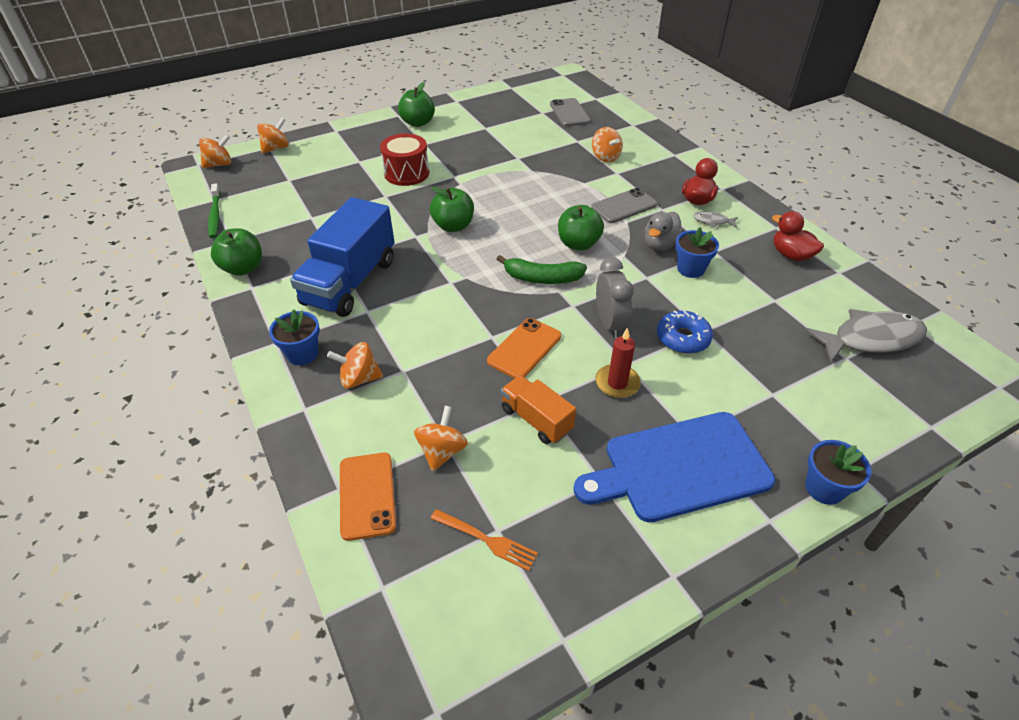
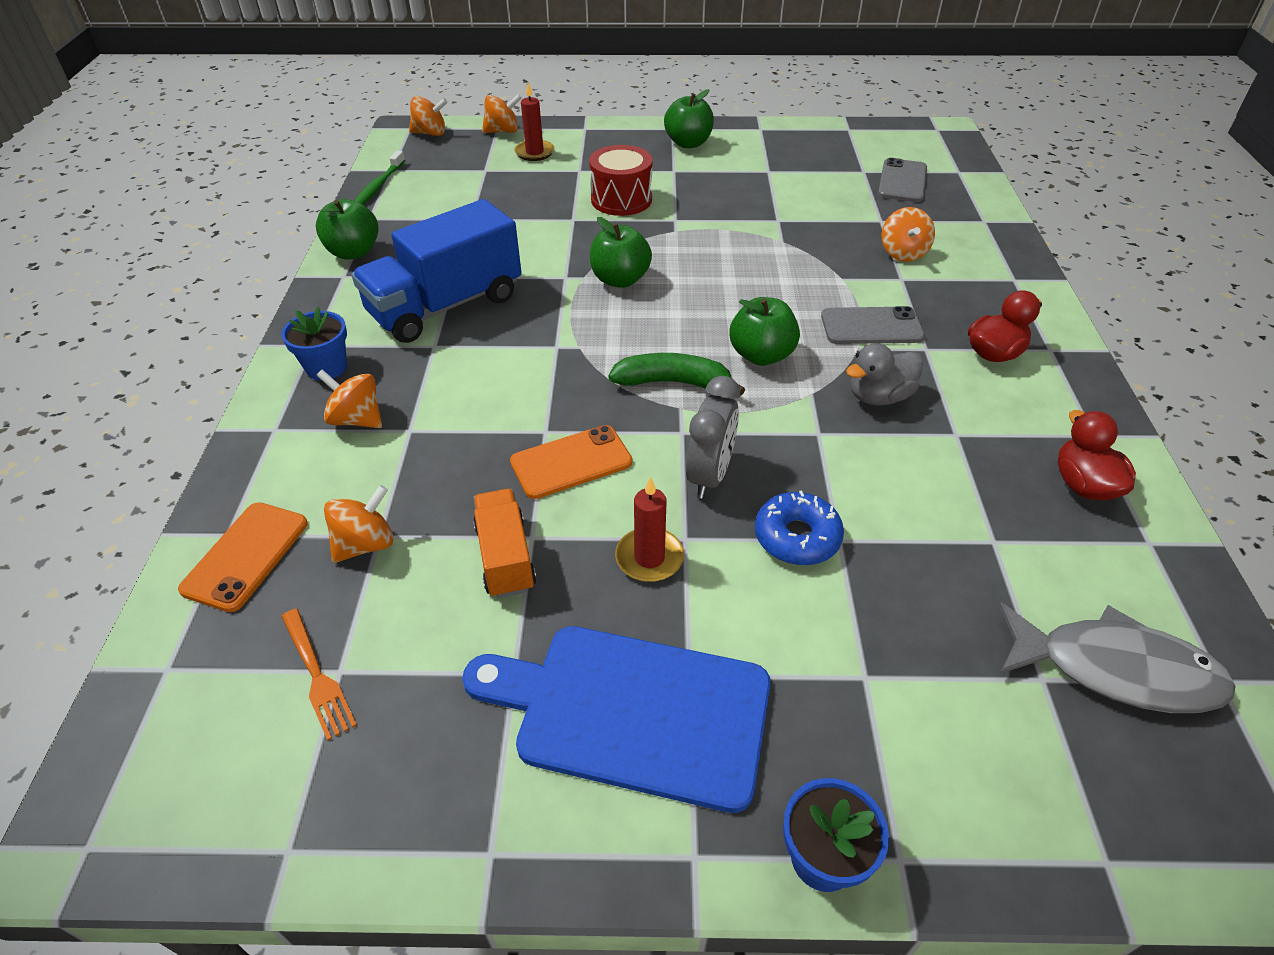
camera: 30 degrees right, 0 degrees up
(315, 157) = (534, 153): none -> red candle
(542, 278) = (673, 382): green banana -> green banana turned 150 degrees clockwise
(690, 269) = (896, 446): blue flower pot -> none
(713, 221) = (992, 391): grey fish -> none

